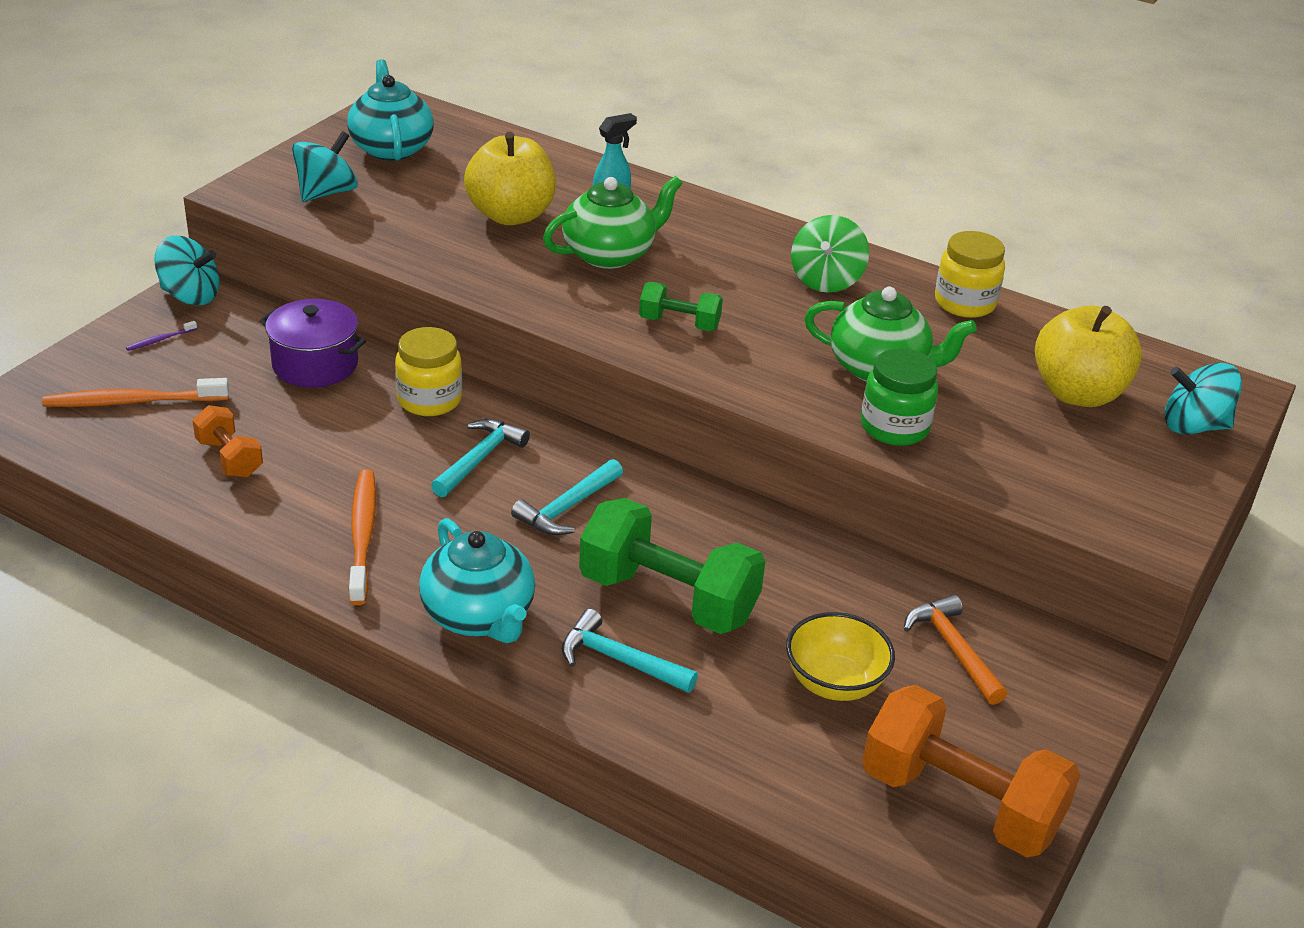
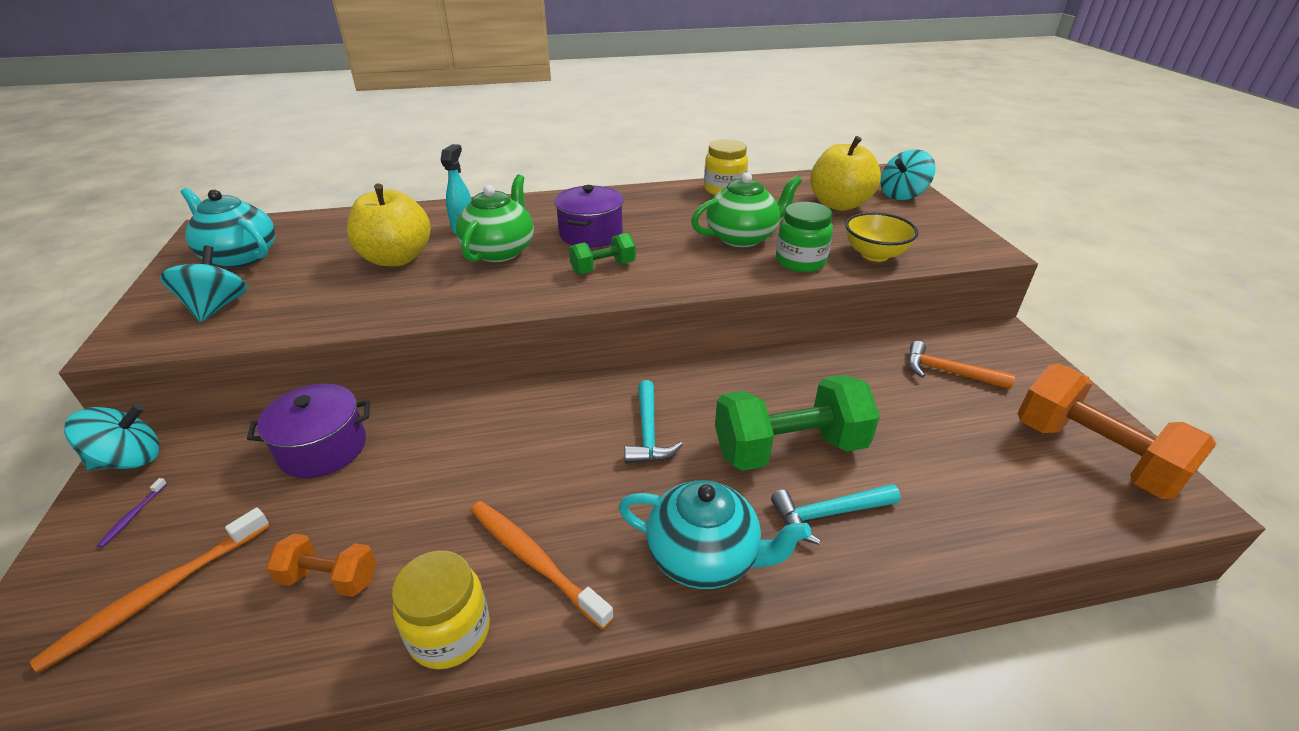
camera: 40 degrees left, 0 degrees up
(429, 400) = (453, 420): yellow jar -> yellow jar (450, 632)
(479, 459) = (545, 438): turquoise hammer -> none
(724, 281) = (591, 234): none -> purple pot
(826, 280) = (643, 209): green spinning top -> none
(834, 683) = (939, 433): yellow bowl -> yellow bowl (874, 255)
(960, 803) = (1093, 456): orange dumbbell -> orange dumbbell turned 60 degrees clockwise

